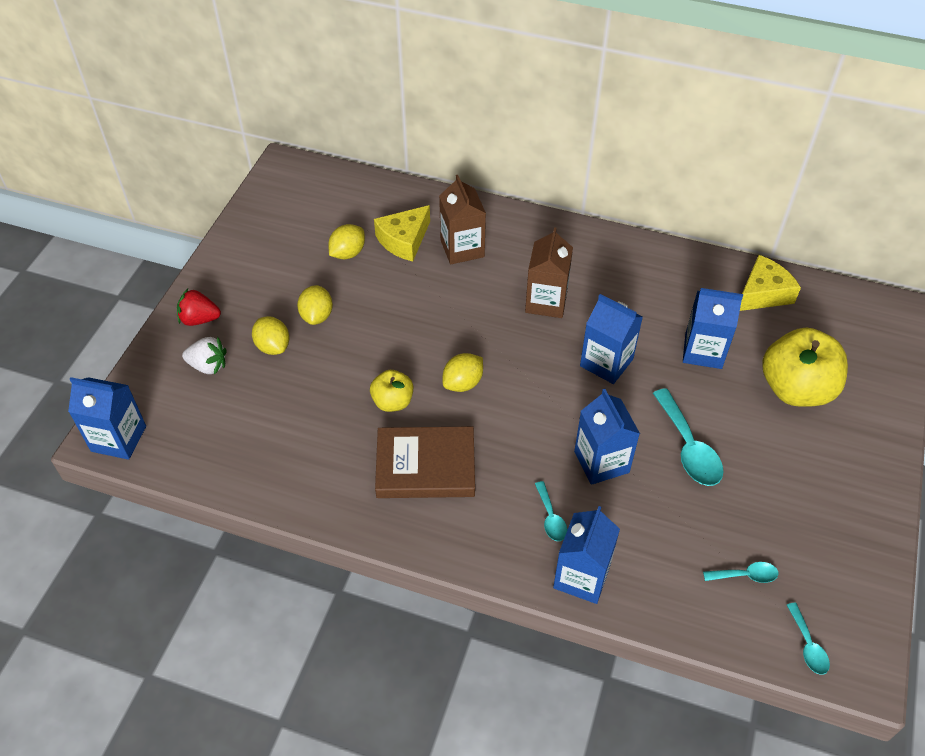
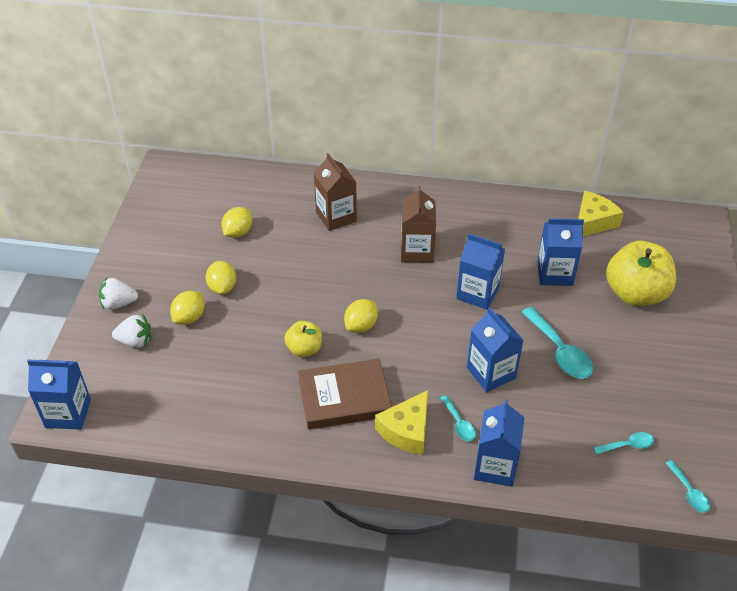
camera: 10 degrees left, 5 degrees down
(199, 319) = (119, 303): red strawberry -> white strawberry
(273, 346) = (189, 317): yellow lemon -> yellow lemon turned 75 degrees clockwise
(404, 240) = (284, 216): yellow cheese -> yellow cheese (407, 430)

